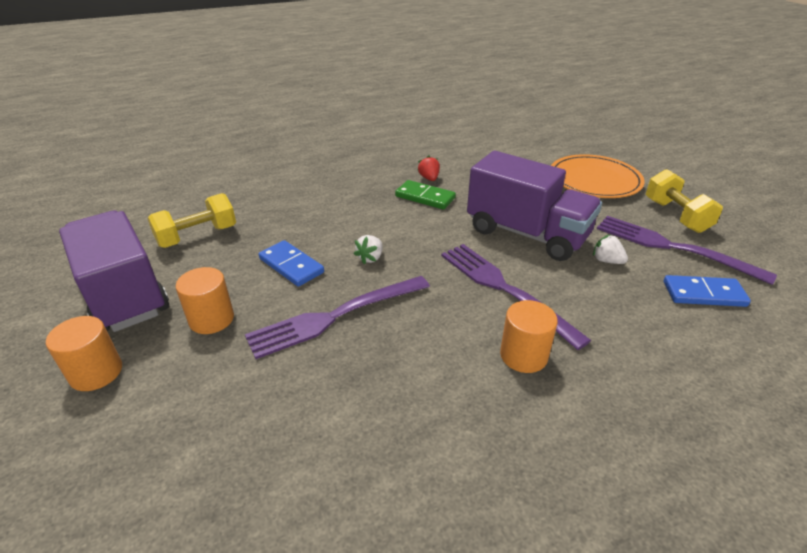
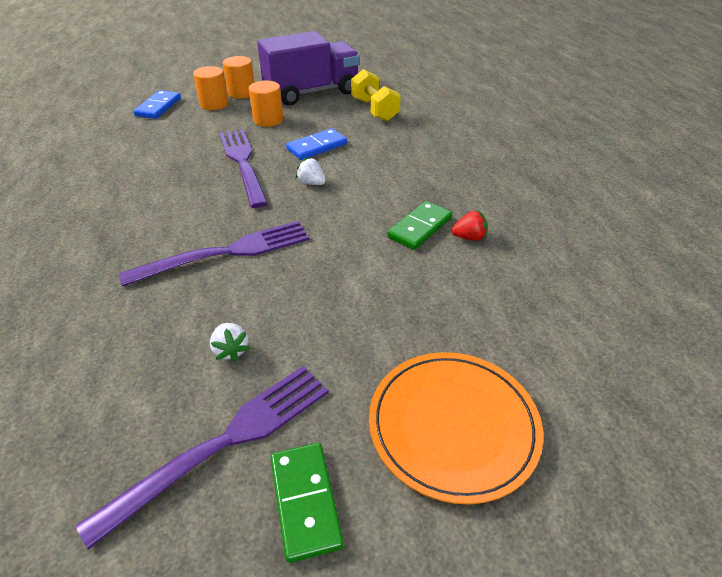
camera: 100 degrees right, 5 degrees up
(523, 355) = (139, 245): orange cylinder -> orange cylinder (214, 104)
(527, 234) = (315, 294): purple truck -> none
(606, 261) = (231, 350): white strawberry -> white strawberry turned 105 degrees clockwise
(676, 216) = (305, 501): yellow dumbbell -> green domino
(703, 294) = (120, 424): blue domino -> blue domino (158, 107)

